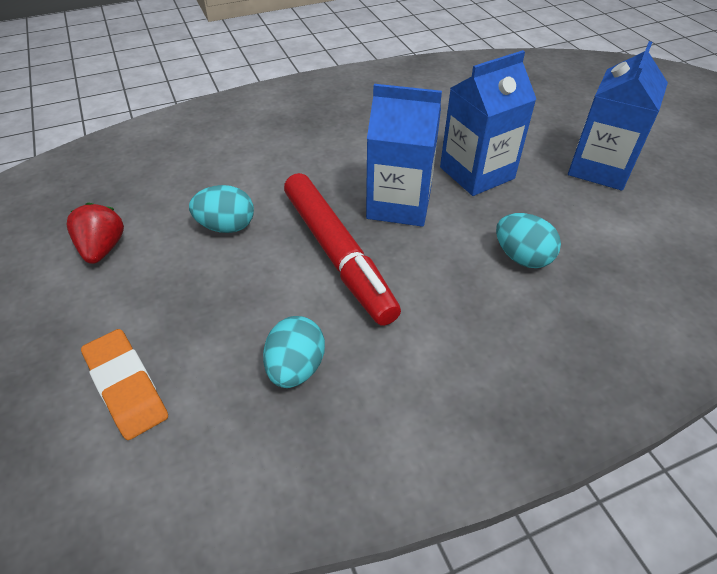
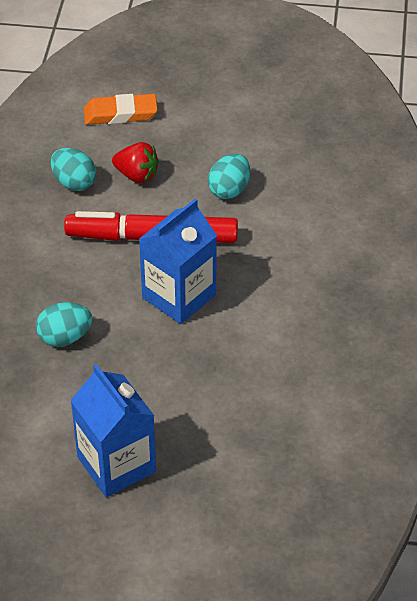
camera: 120 degrees right, 0 degrees up
(103, 248) = (253, 125): red strawberry -> red strawberry (137, 175)
(477, 173) = (179, 368): blue carton -> none

